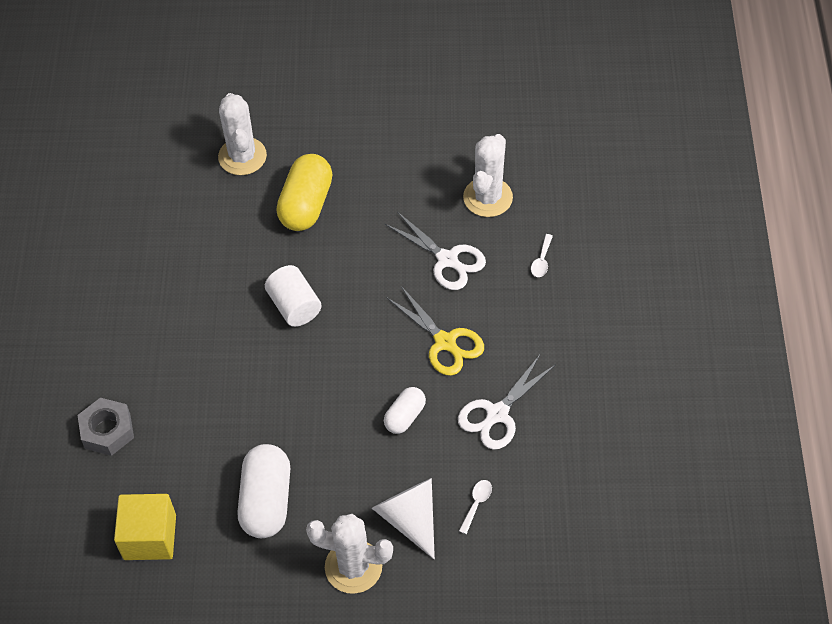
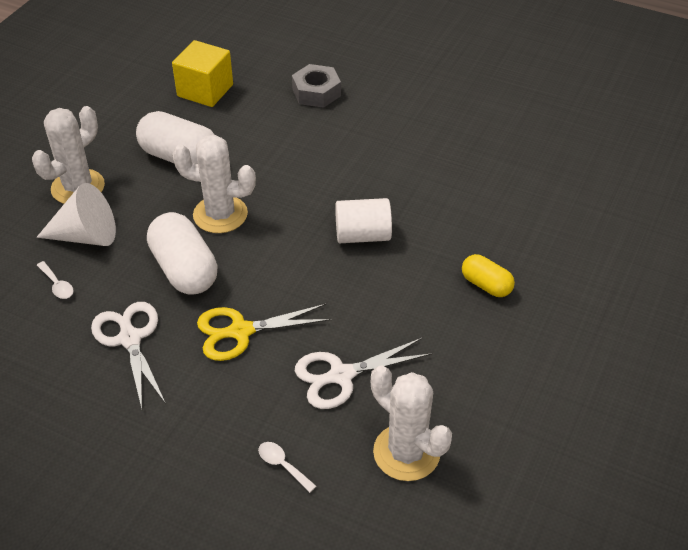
camera: 115 degrees right, 10 degrees down
(242, 156) = (580, 256): white cactus -> white cactus (220, 214)
(306, 205) = (486, 285): yellow capsule -> yellow capsule, size x0.57
(405, 416) = (184, 269): white capsule -> white capsule, size x1.75

